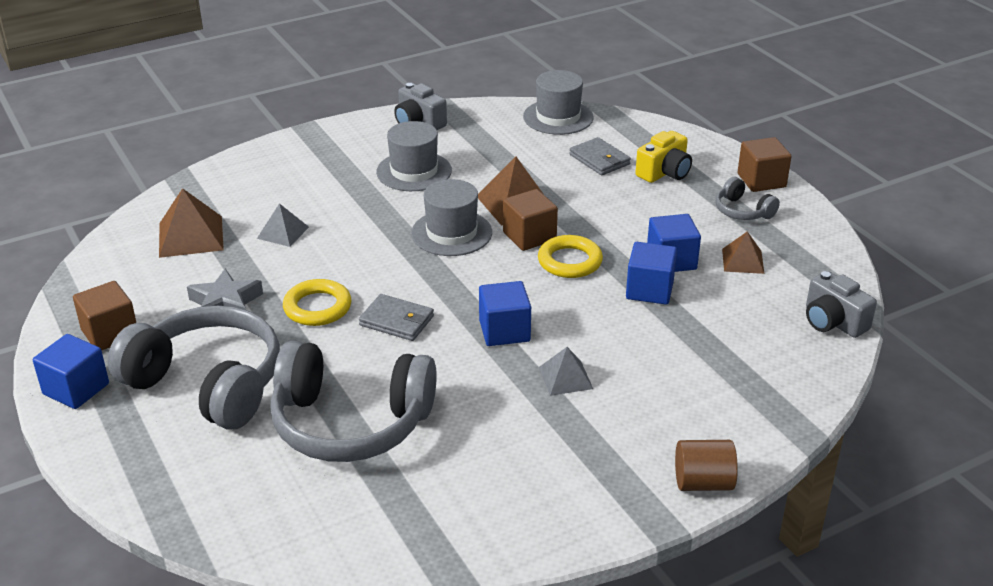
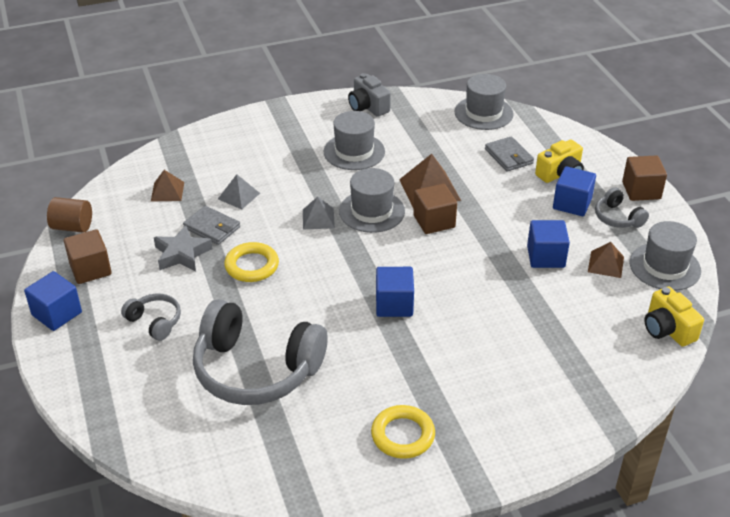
camera: 10 degrees right, 5 degrees up
(191, 236) = (167, 191): brown pyramid -> brown pyramid, size x0.62
(208, 383) = (155, 322): grey headphones -> grey headphones, size x0.45
(397, 321) = (311, 285): grey wallet -> grey wallet (212, 227)
(565, 378) = (433, 352): grey pyramid -> grey pyramid (318, 218)
(570, 261) = (461, 248): yellow ring -> yellow ring (403, 435)
(649, 290) = (521, 282): blue cube -> blue cube (572, 204)
(703, 482) = (522, 459): brown cylinder -> brown cylinder (72, 227)
(810, 256) = (664, 266): none -> grey hat
(833, 322) = (667, 329): grey camera -> yellow camera

